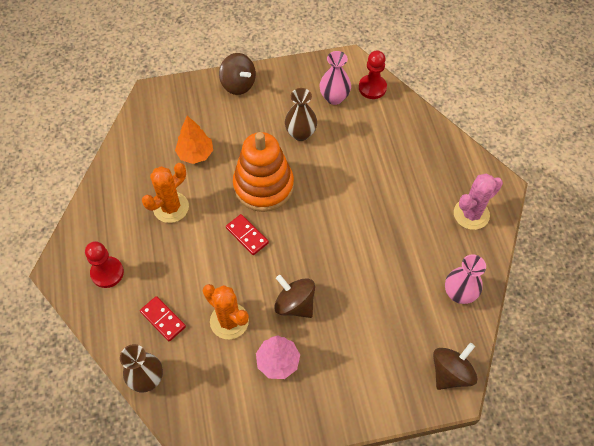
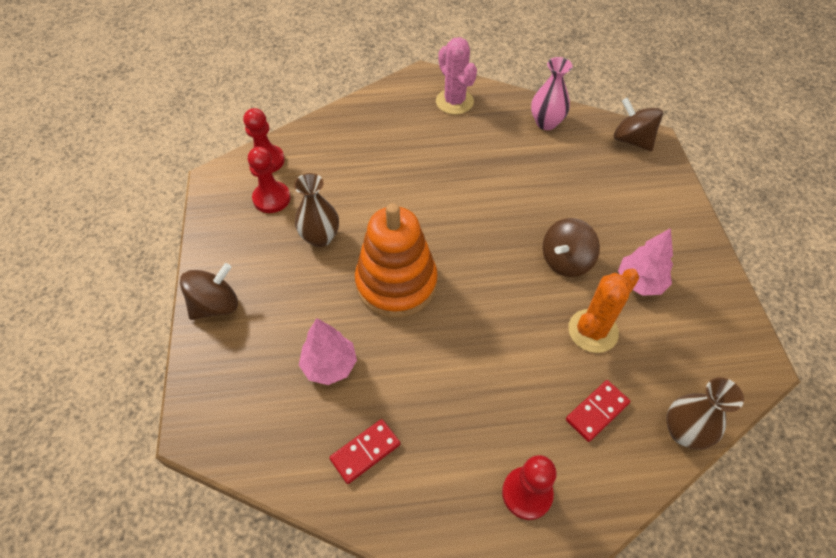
camera: 85 degrees left, 5 degrees down
(171, 207) = (419, 400): orange cactus -> none
(195, 154) = (330, 365): orange tree -> pink tree
(247, 235) = (470, 306): red domino -> red domino (365, 452)
(334, 98) = (271, 198): pink vase -> red pawn

